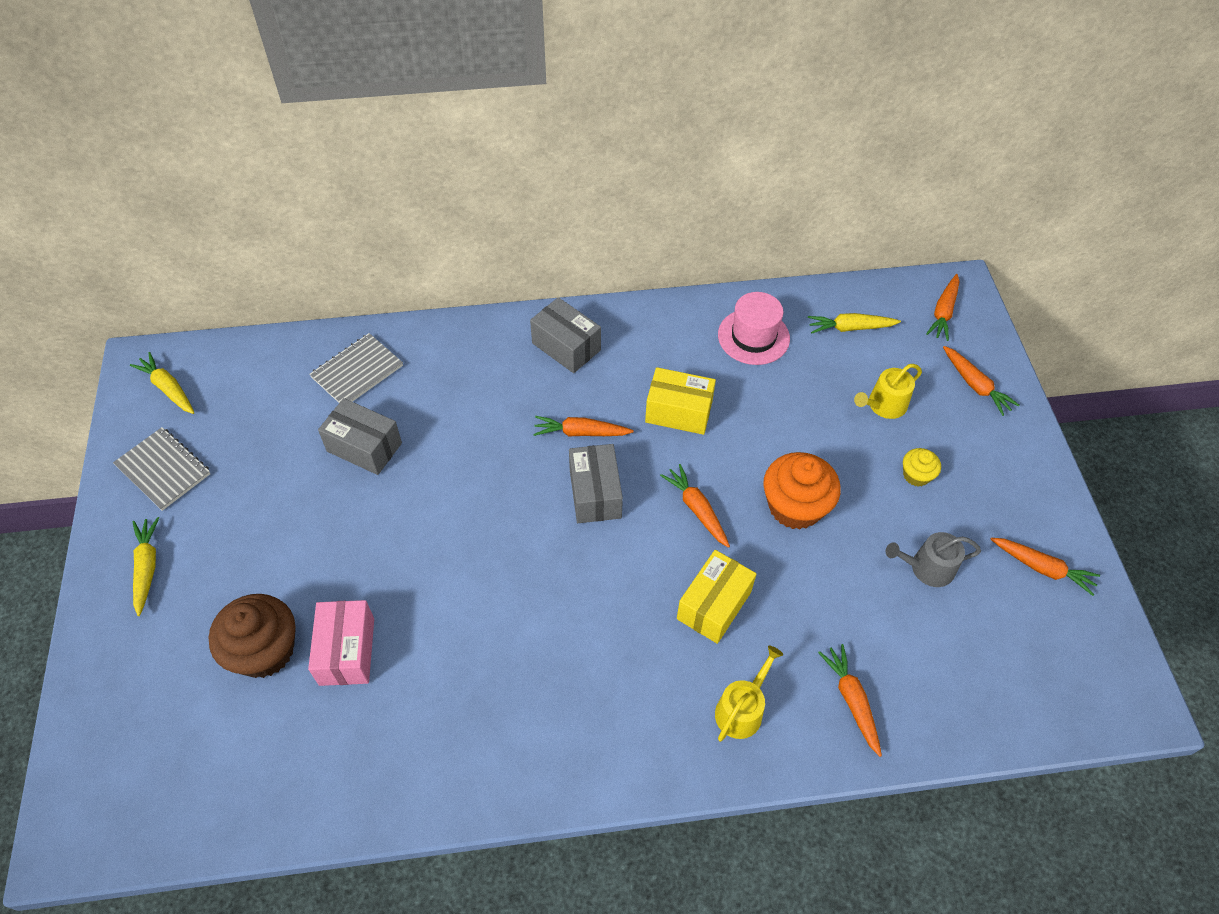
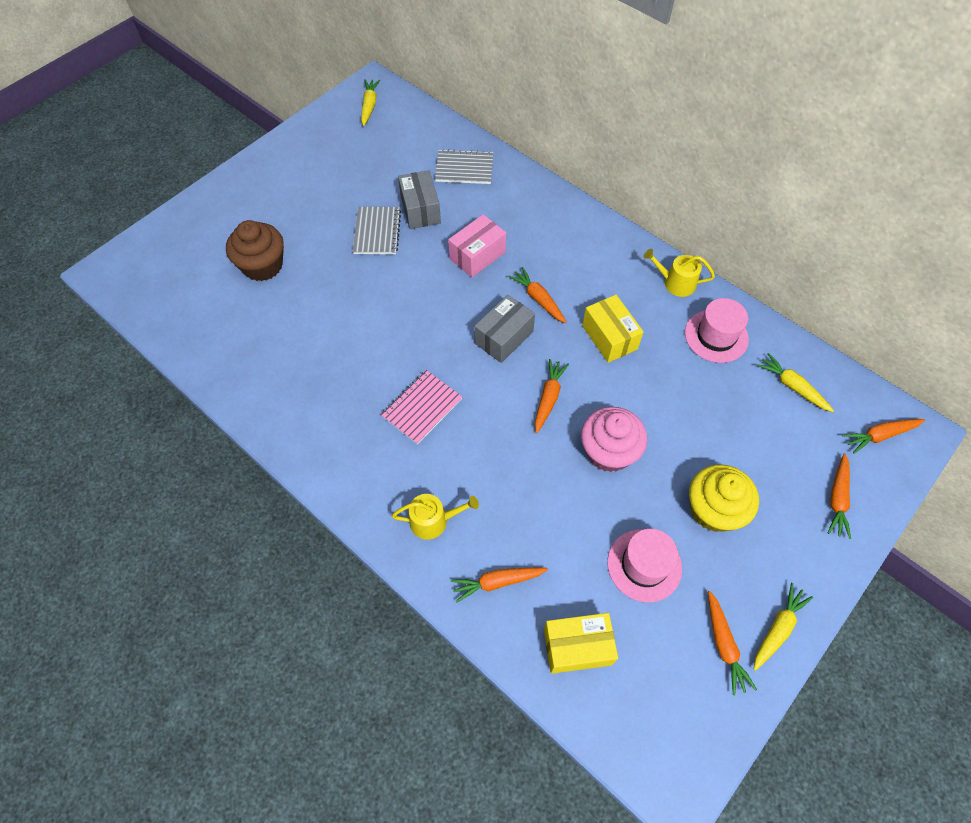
camera: 50 degrees right, 5 degrees up
(147, 568) = (263, 183): yellow carrot -> yellow carrot (777, 629)
(163, 470) = (322, 143): grey notebook -> grey notebook (377, 232)
(347, 651) = (294, 300): pink box -> pink box (477, 255)
(566, 346) = (591, 246): grey box -> none
(606, 625) = (422, 408): none -> pink notebook
(714, 605) = (490, 455): yellow box -> yellow box (577, 647)
(795, 506) = (608, 451): orange cupcake -> pink cupcake
(852, 701) = (497, 582): orange carrot -> orange carrot turned 135 degrees counterclockwise
(883, 405) = (750, 451): yellow watering can -> yellow watering can (675, 283)
(916, 475) = (713, 509): yellow cupcake -> yellow cupcake, size x1.95
(927, 568) = (644, 565): grey watering can -> pink hat

